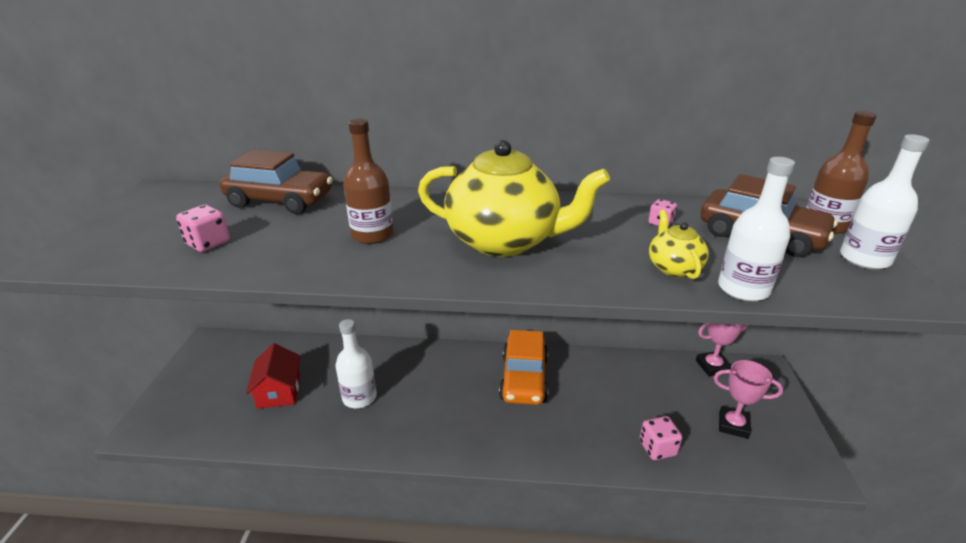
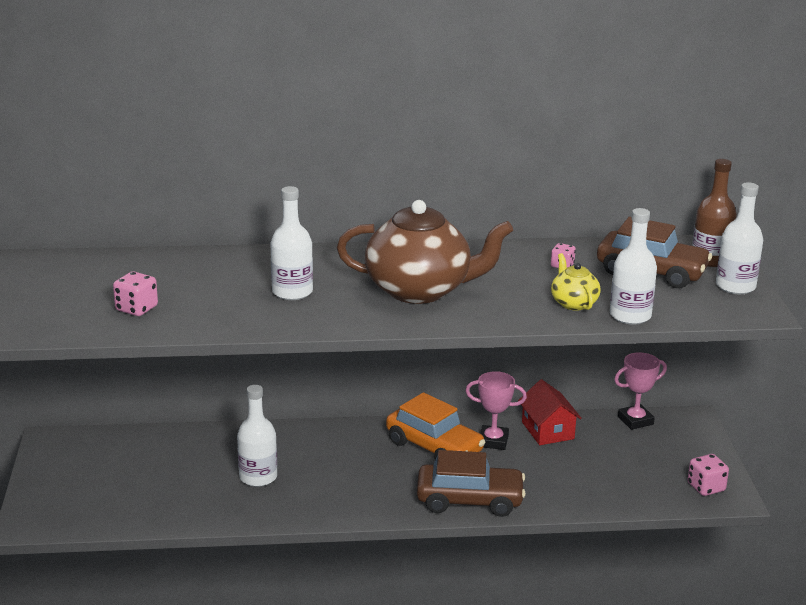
camera: 10 degrees left, 5 degrees down
(279, 391) = (164, 479): red house -> red house (547, 430)
(280, 201) = (176, 265): brown car -> brown car (469, 500)
(372, 235) = (292, 292): brown bottle -> white bottle
(504, 241) = (420, 290): yellow teapot -> brown teapot
(524, 379) = (434, 447): orange car -> orange car turned 45 degrees counterclockwise
(657, 448) = (579, 492): pink dice -> pink dice (706, 487)
(733, 425) = (654, 468): pink trophy -> pink trophy (493, 441)

